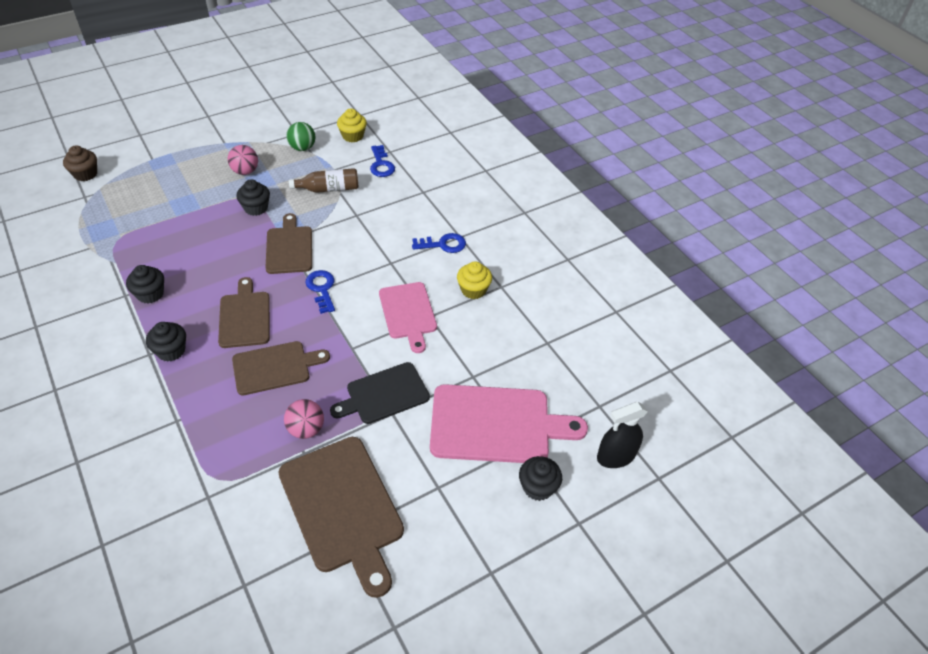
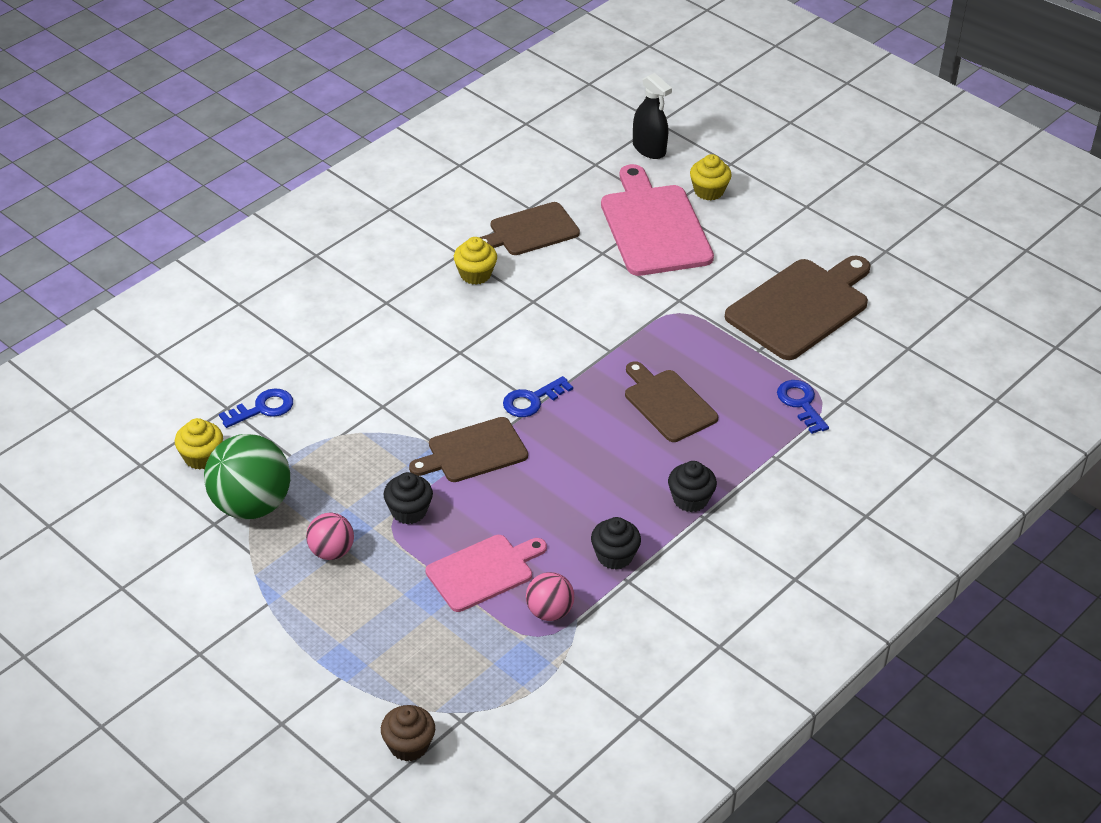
camera: 105 degrees left, 5 degrees down
(245, 317) = (608, 454): brown cutting board -> brown cutting board (530, 231)
(302, 148) = (251, 505): green ball -> green ball, size x1.83
(306, 429) = (732, 356): pink ball -> pink ball (549, 612)
(329, 189) = (338, 448): brown bottle -> none
(384, 394) = (659, 311): black cutting board -> none
(408, 313) = (537, 318): pink cutting board -> pink cutting board (483, 571)
(443, 244) = (407, 314): blue key -> blue key (801, 403)
(538, 487) = (709, 191): black cupcake -> yellow cupcake

